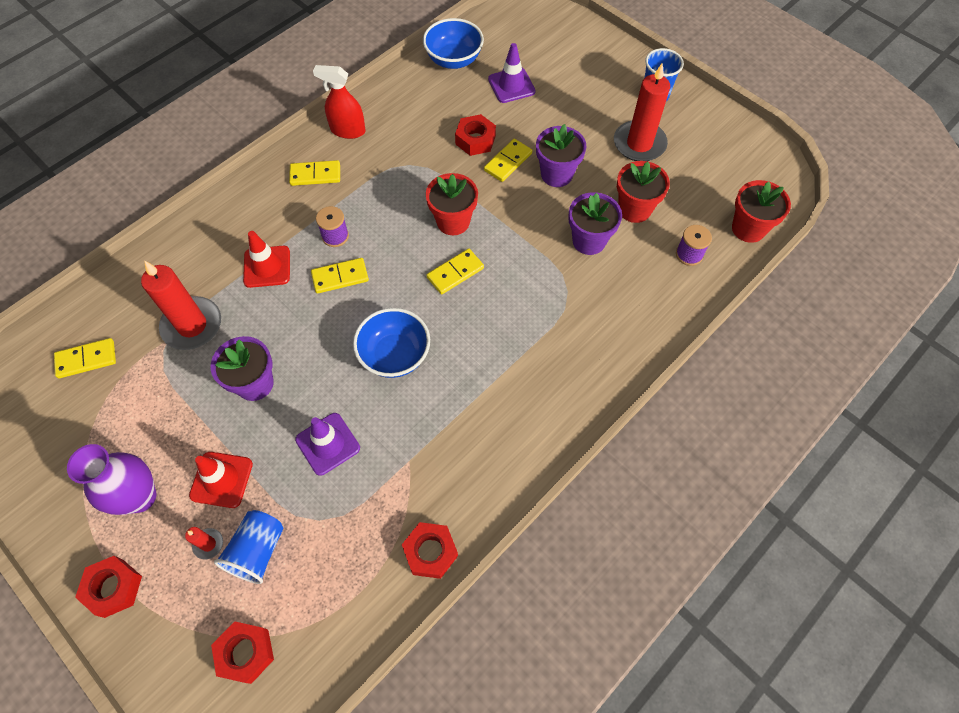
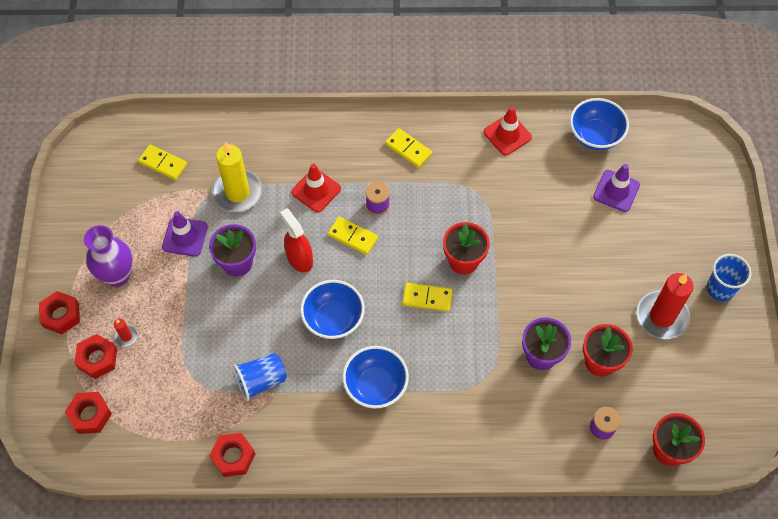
camera: 45 degrees right, 0 degrees up
(192, 325) = (237, 192): red candle -> yellow candle
(221, 479) = (166, 305): red traffic cone -> red traffic cone (507, 135)
(257, 551) = (146, 365): blue cup -> blue cup (261, 381)
(328, 444) = (241, 338): purple traffic cone -> purple traffic cone (185, 237)
(347, 130) = (462, 132): red spray bottle -> red spray bottle (299, 258)
(475, 140) = (543, 213): red nut -> red nut (97, 359)
(489, 376) = (375, 386): none -> blue bowl
(508, 162) = (548, 248): yellow domino -> none
(556, 174) = (573, 287): purple flower pot -> none

